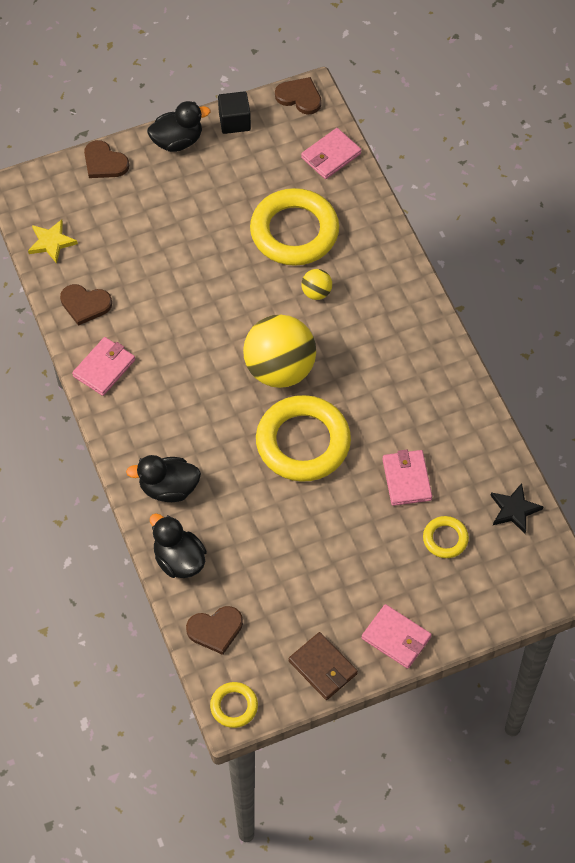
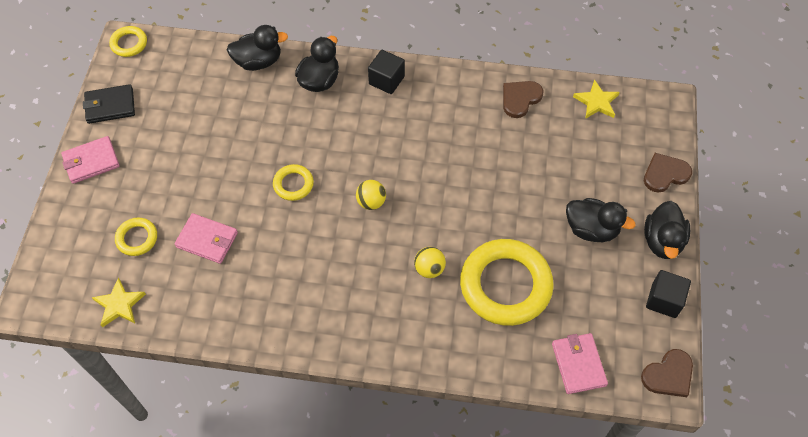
camera: 120 degrees right, 0 degrees up
(104, 368) = (452, 86): pink wallet -> none
(131, 428) = (386, 80): none -> black cube
(198, 194) = (591, 229): none -> black duck
(215, 630) = (190, 58): brown heart -> none
(280, 369) = (371, 202): yellow ball -> yellow ball, size x0.44
(303, 442) = (293, 184): yellow ring -> yellow ring, size x0.47
(323, 667) = (110, 106): brown wallet -> black wallet
(514, 510) = (119, 304): black star -> yellow star

